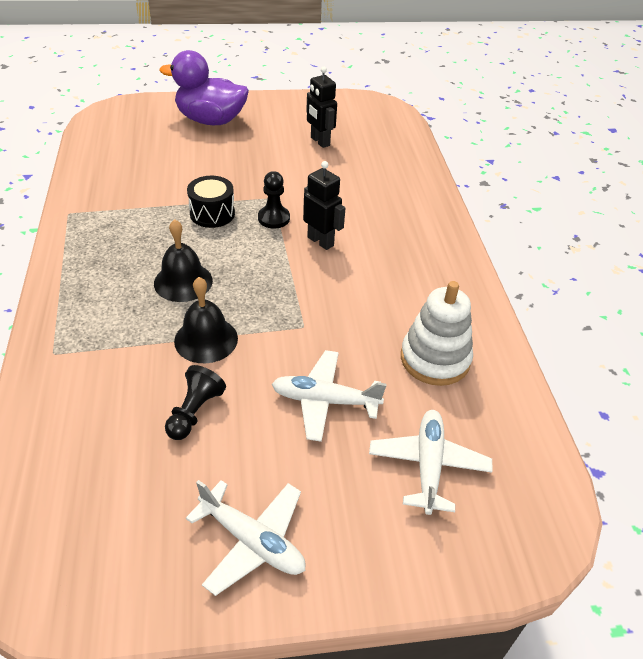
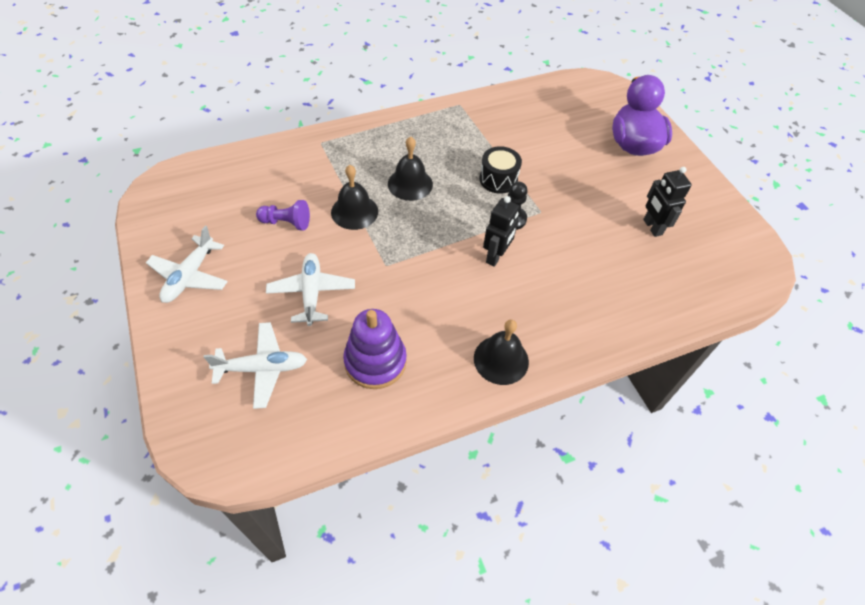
camera: 75 degrees right, 10 degrees up
(194, 412) = (286, 223): black pawn -> purple pawn
(319, 141) = (652, 227): black robot -> black robot turned 60 degrees counterclockwise
(435, 359) = (375, 361): white stacking toy -> purple stacking toy
(447, 268) = (501, 359): none -> black bell

